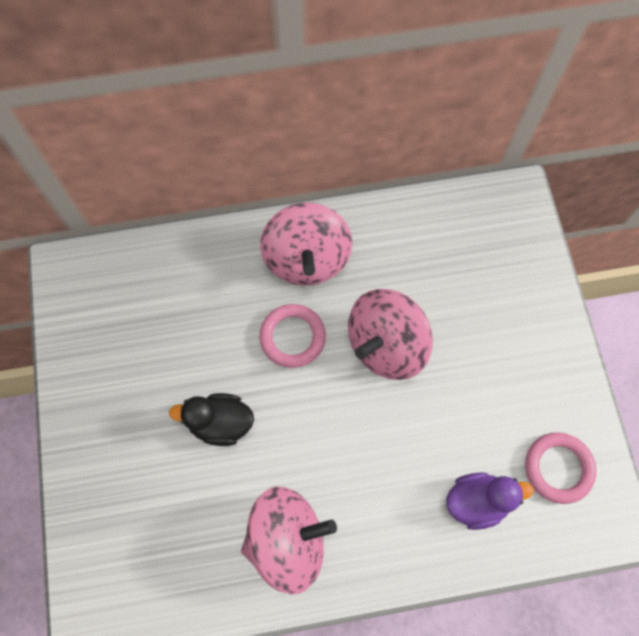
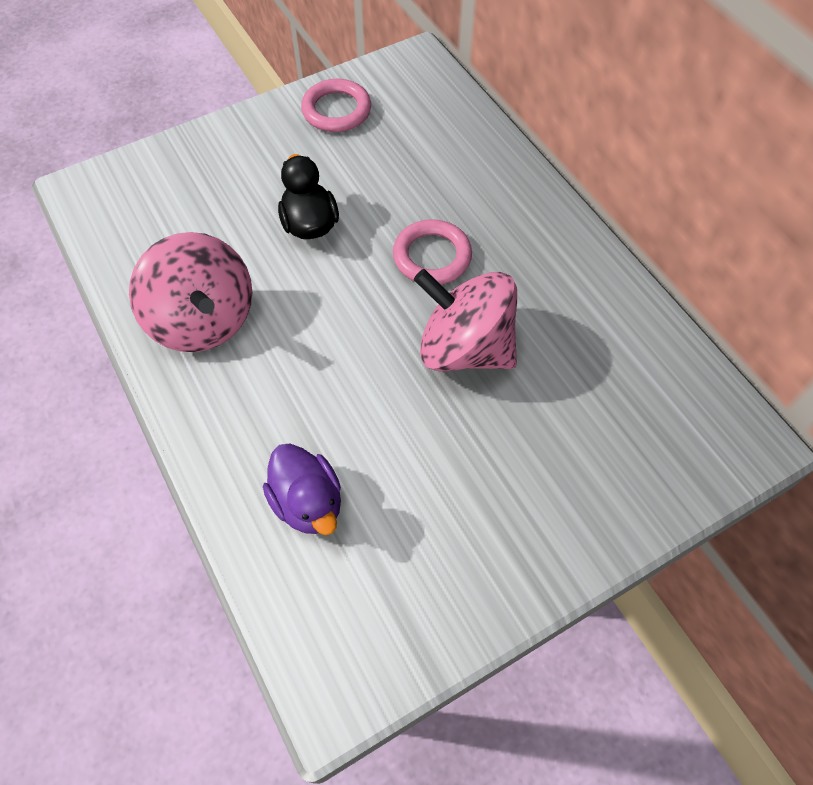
camera: 70 degrees right, 10 degrees down
(307, 259) = (531, 241): pink spinning top -> none
(558, 468) = (385, 593): pink ring -> pink ring (336, 110)

